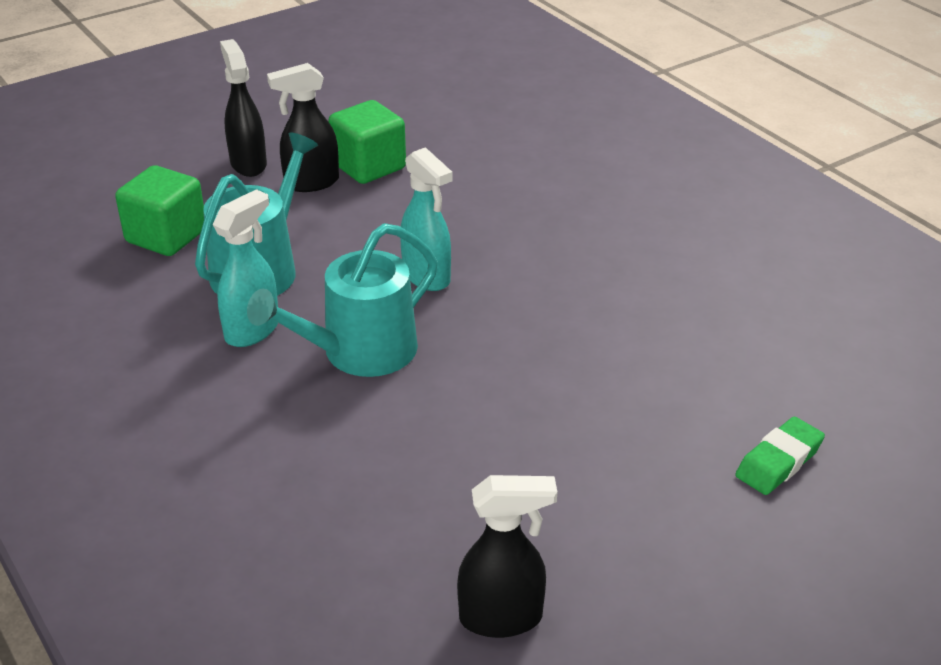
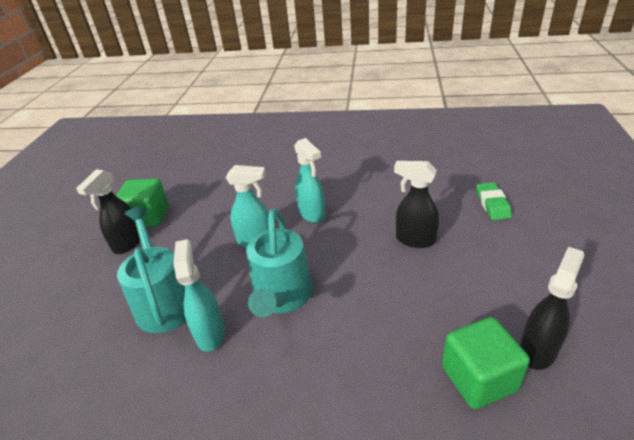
camera: 45 degrees left, 0 degrees up
(166, 236) = (76, 329): green cube -> green cube (478, 378)
(248, 164) = (74, 259): black spray bottle -> black spray bottle (414, 240)
(534, 294) = (312, 214): none -> turquoise spray bottle

